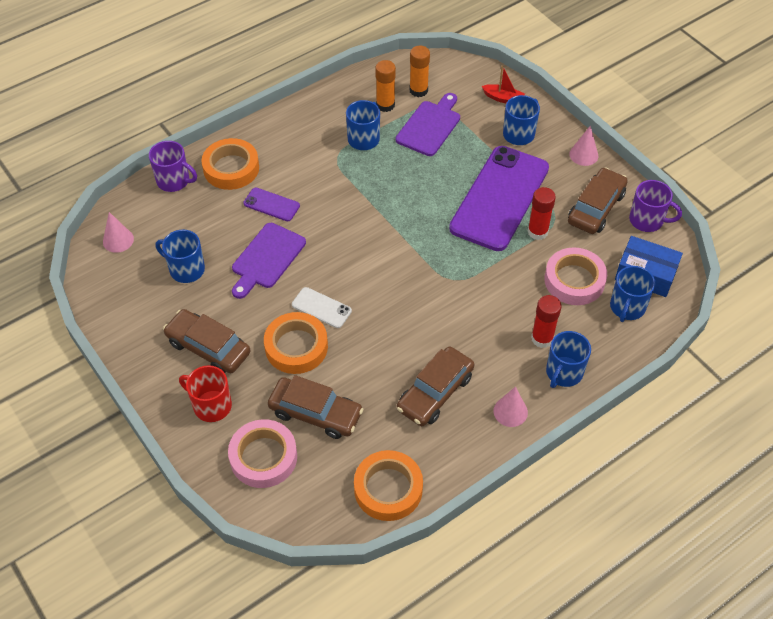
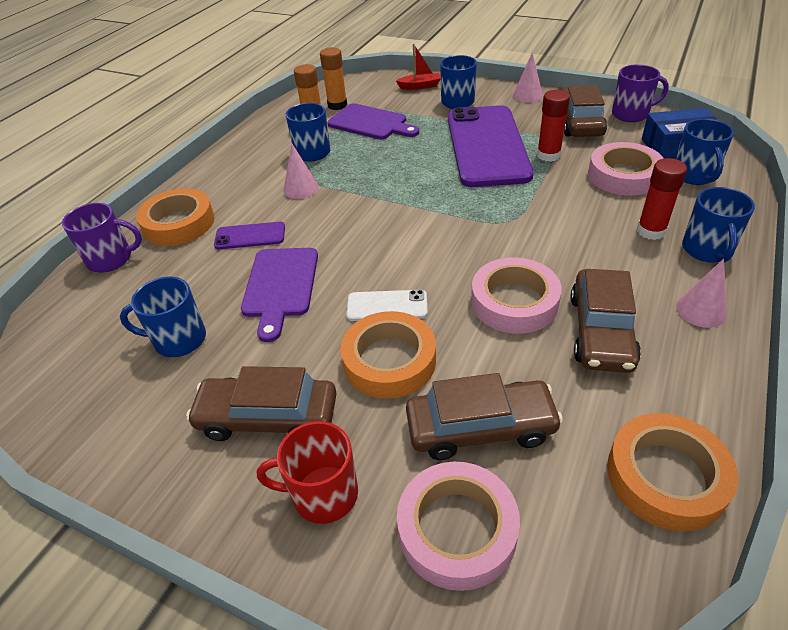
camera: 25 degrees left, 10 degrees down
(118, 240) = (60, 347): pink cone -> pink cone (301, 188)
(401, 345) = (514, 302): none -> pink tape
(430, 126) = (370, 123): purple cutting board -> purple cutting board turned 120 degrees clockwise

